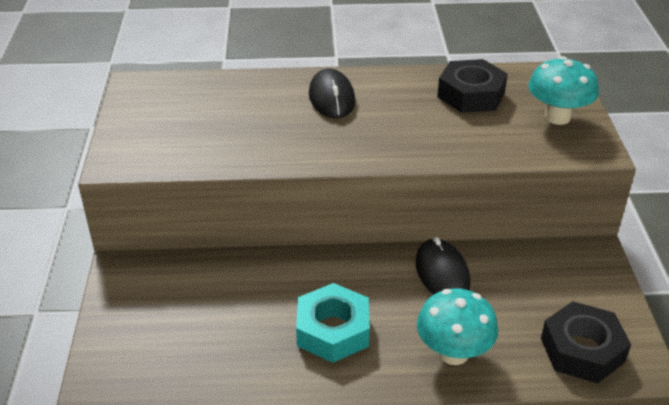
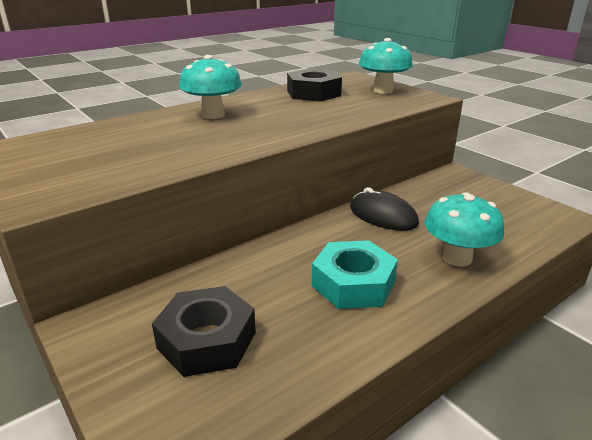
camera: 35 degrees left, 10 degrees down
(331, 98) = (213, 115): black mouse -> turquoise mushroom
(582, 350) = (525, 222): black nut -> black nut (207, 340)

